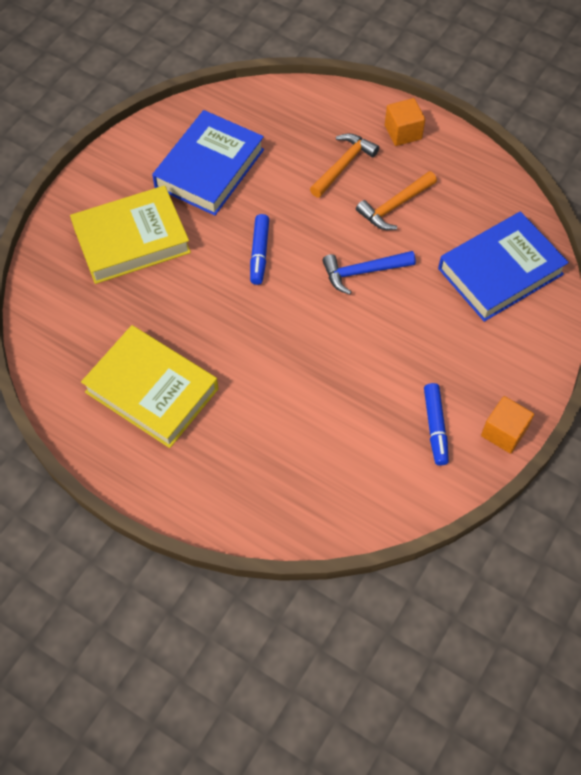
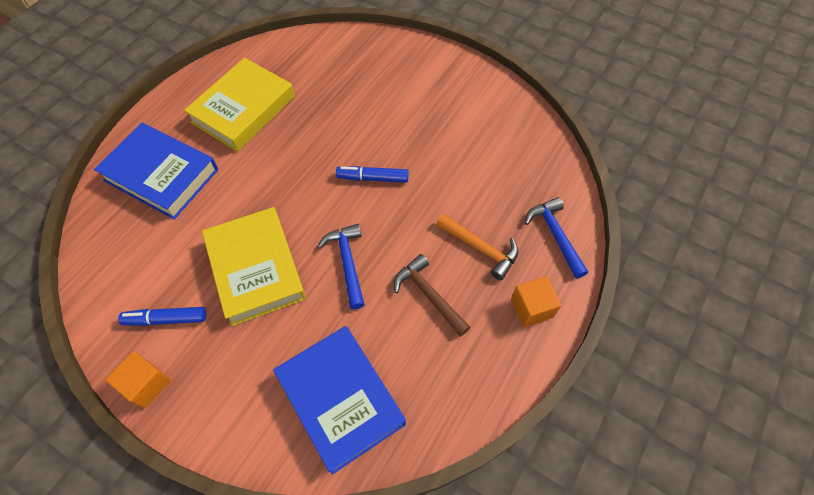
camera: 90 degrees right, 0 degrees up
(132, 240) = (389, 90): yellow book -> yellow book (256, 269)
(209, 168) = (469, 139): blue book -> blue book (161, 175)
(328, 109) = (555, 235): none -> blue hammer
(394, 206) = (429, 295): orange hammer -> brown hammer

